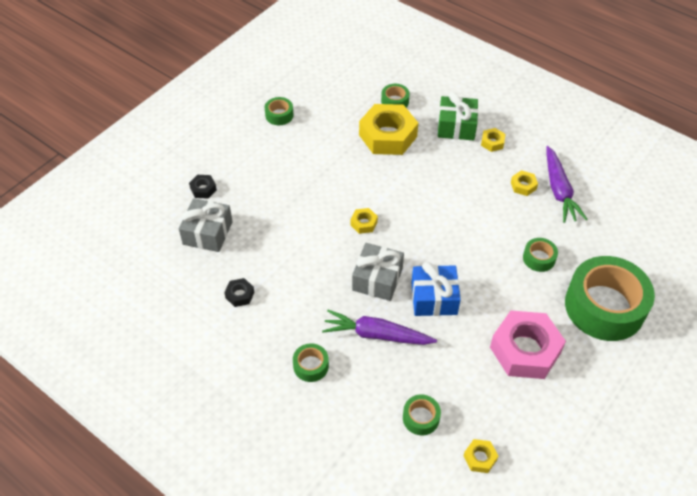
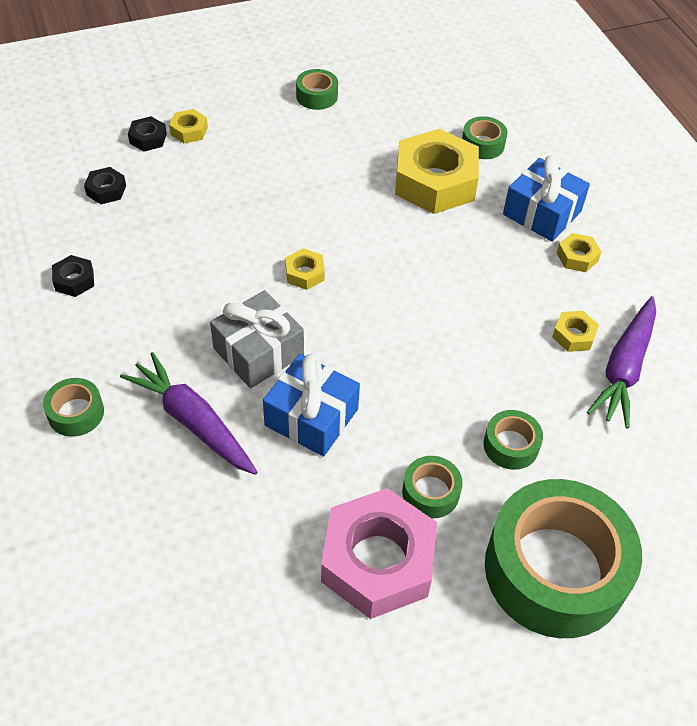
camera: 30 degrees right, 0 degrees up
(208, 233) = (106, 190): grey gift -> black nut
(421, 418) = (150, 565): green tape -> green tape (430, 492)
(456, 126) = (542, 213): green gift -> blue gift
(480, 458) = (179, 672): yellow nut -> yellow nut (189, 131)

